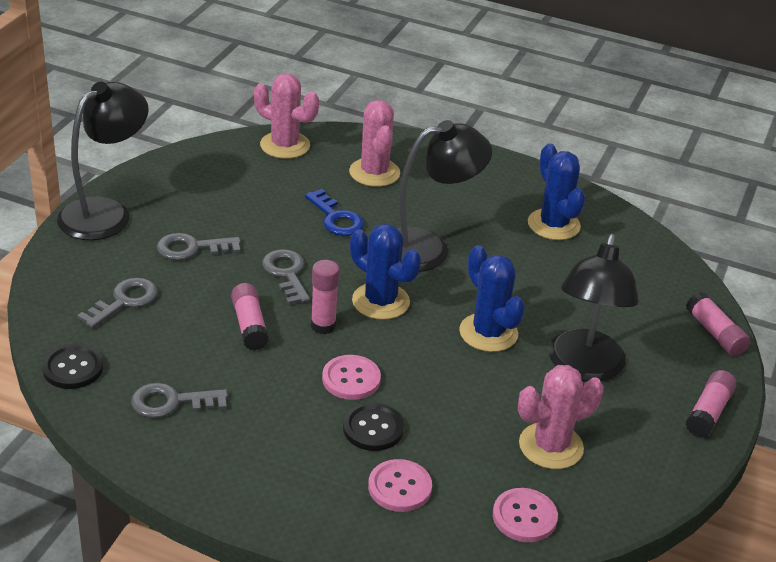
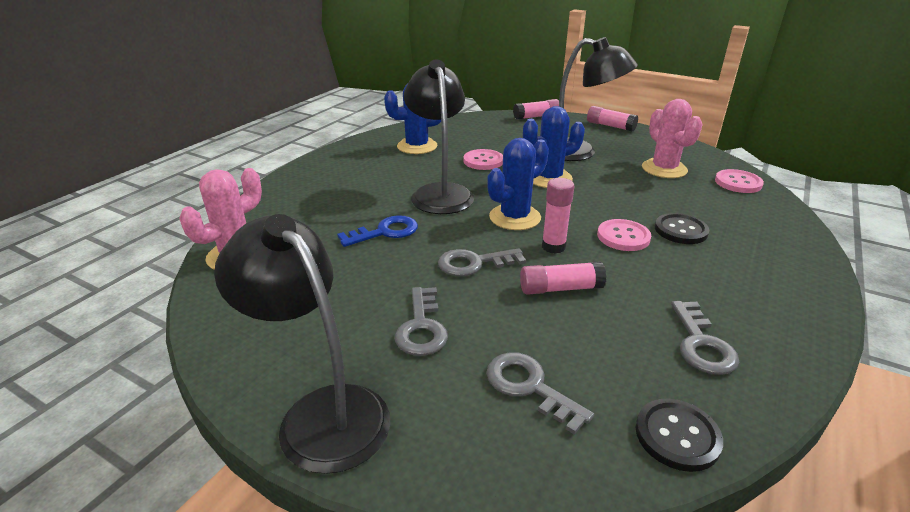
camera: 80 degrees left, 5 degrees down
(374, 173) = (316, 209): pink cactus -> none
(399, 487) = (741, 223): pink button -> pink button (483, 161)

